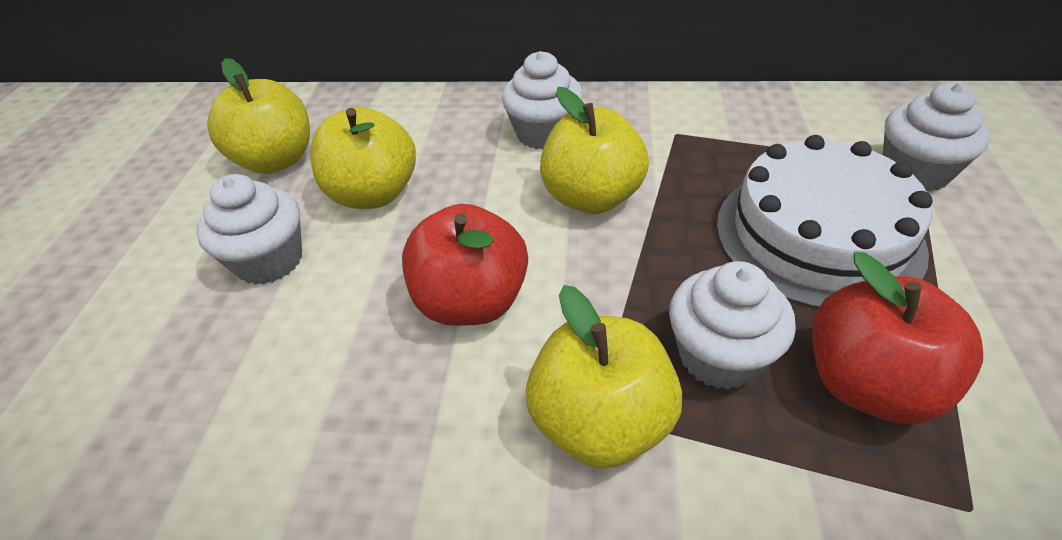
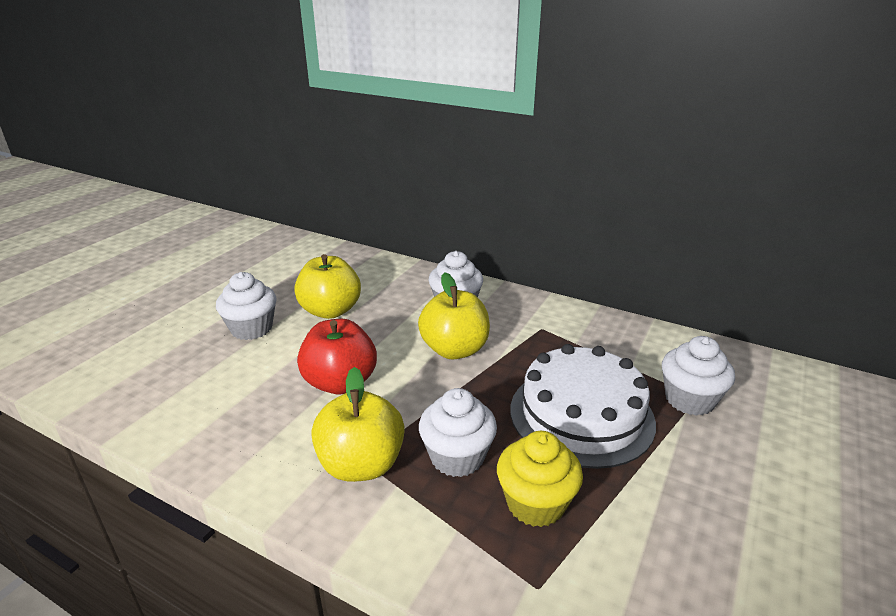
camera: 20 degrees right, 15 degrees down
(276, 160) = (292, 278): yellow apple -> none
(868, 384) = (535, 503): red apple -> yellow cupcake

